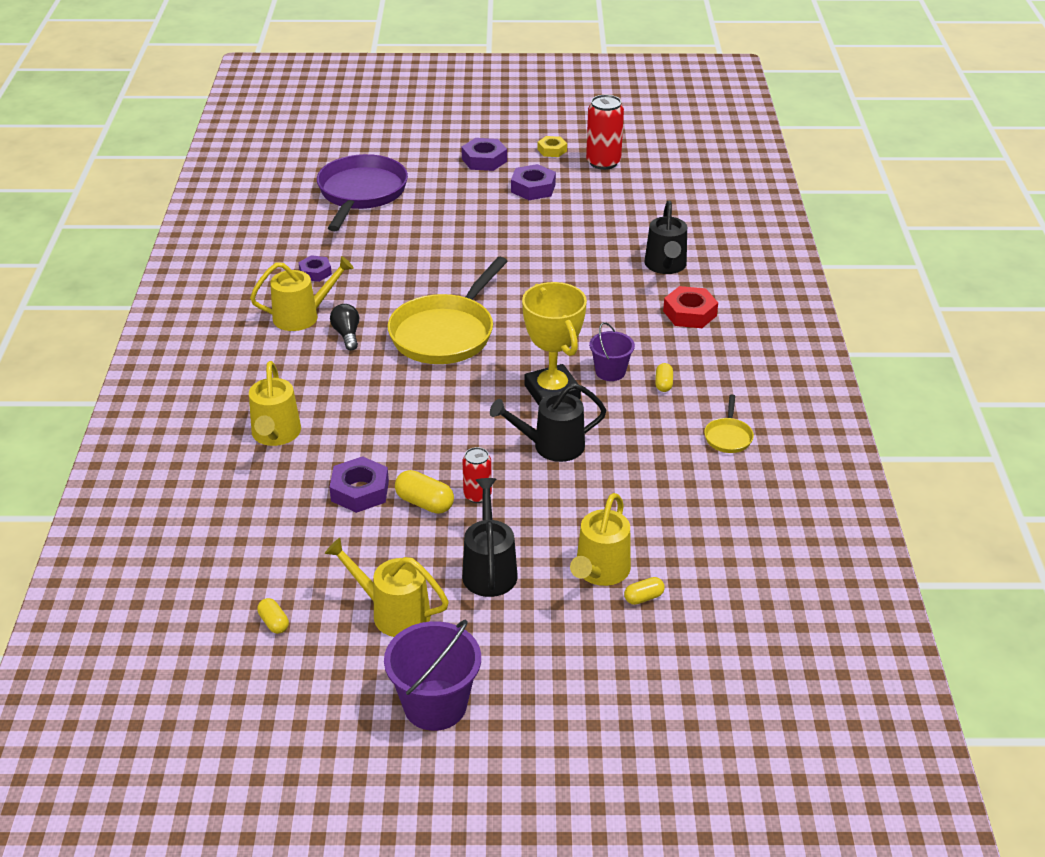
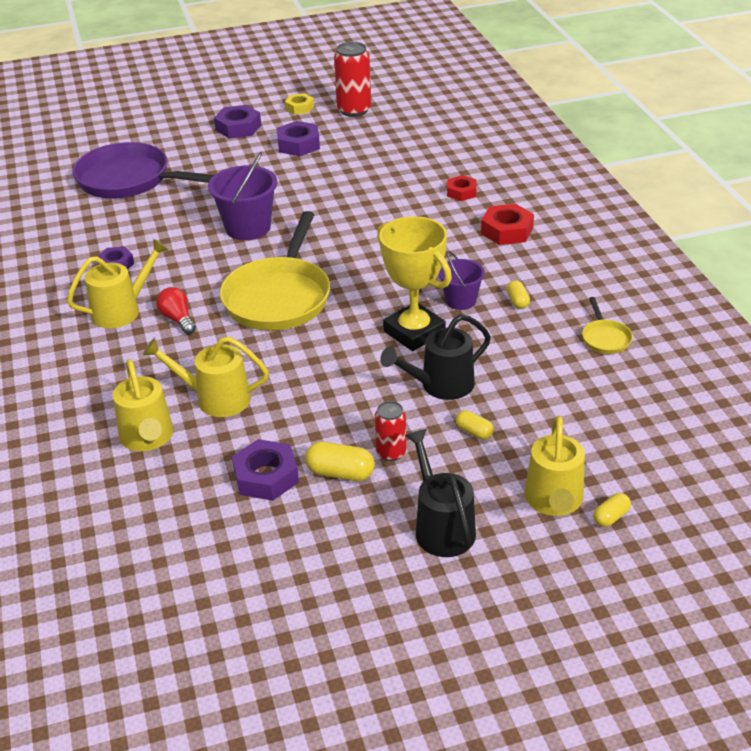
camera: 15 degrees left, 0 degrees up
(274, 622) = (238, 645): yellow capsule -> yellow capsule (474, 432)
(347, 335) = (178, 319): black light bulb -> red light bulb
(361, 193) = (129, 180): purple pan -> purple pan turned 60 degrees counterclockwise
(393, 612) = (363, 599): yellow watering can -> yellow watering can (215, 398)
(435, 705) = (457, 691): purple bucket -> purple bucket (248, 227)
(665, 266) = (461, 192): black watering can -> red nut

